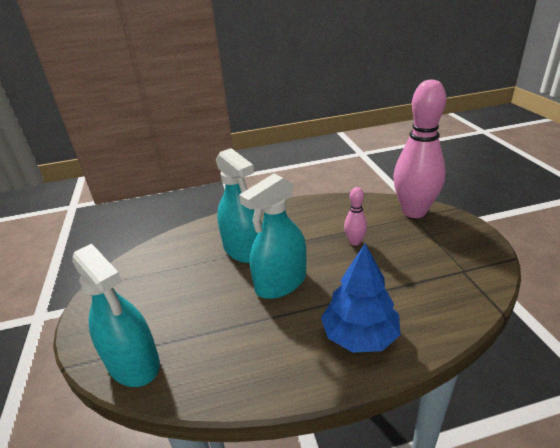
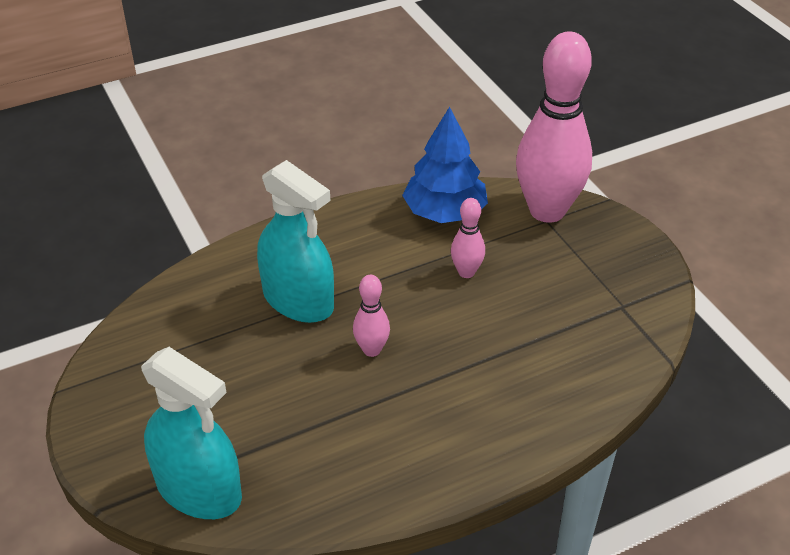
camera: 15 degrees left, 10 degrees up
(281, 282) = (371, 350): turquoise spray bottle -> pink bowling pin
(359, 335) = (495, 414): blue tree -> blue tree (444, 212)

